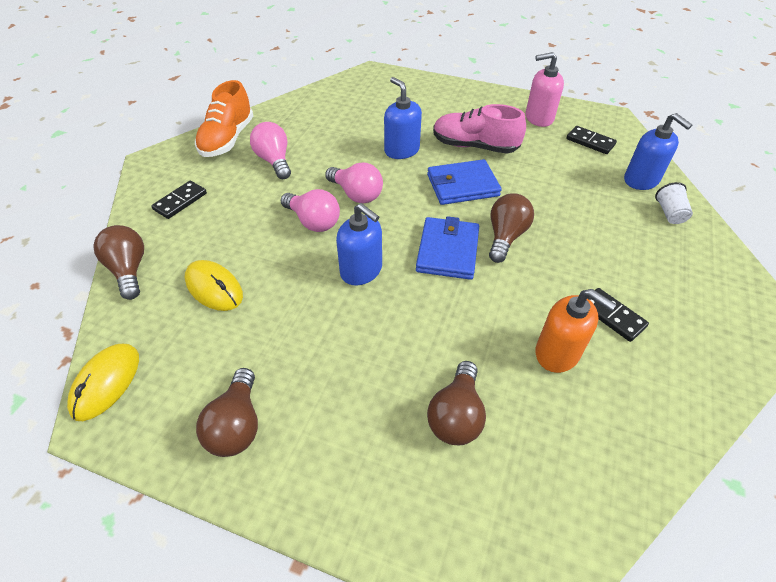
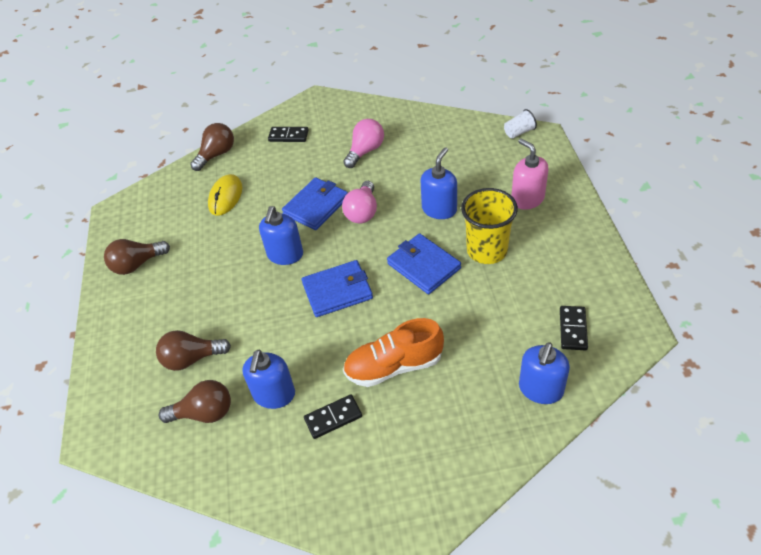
camera: 65 degrees right, 0 degrees up
(106, 383) = (137, 199): yellow mouse -> none
(227, 139) = (370, 115): orange shoe -> orange shoe (394, 366)
(313, 221) = (316, 206): pink light bulb -> blue wallet
(474, 146) = (487, 250): pink shoe -> yellow cup
(505, 237) = (379, 318): brown light bulb -> brown light bulb (204, 413)
(538, 118) = (578, 276): pink soap dispenser -> pink soap dispenser (527, 199)
(557, 353) = (274, 395): orange soap dispenser -> blue soap dispenser
(612, 316) = (333, 418): black domino -> black domino turned 45 degrees clockwise
(669, 213) = (503, 426): white cup -> white cup (519, 132)

